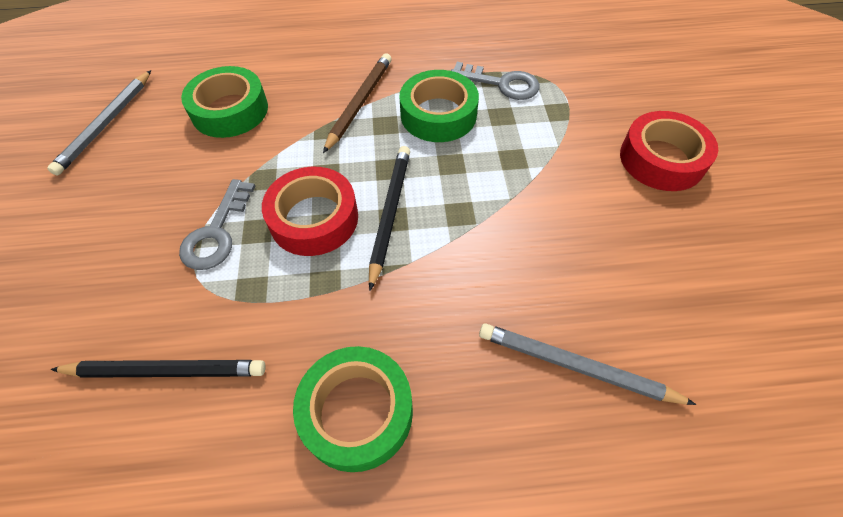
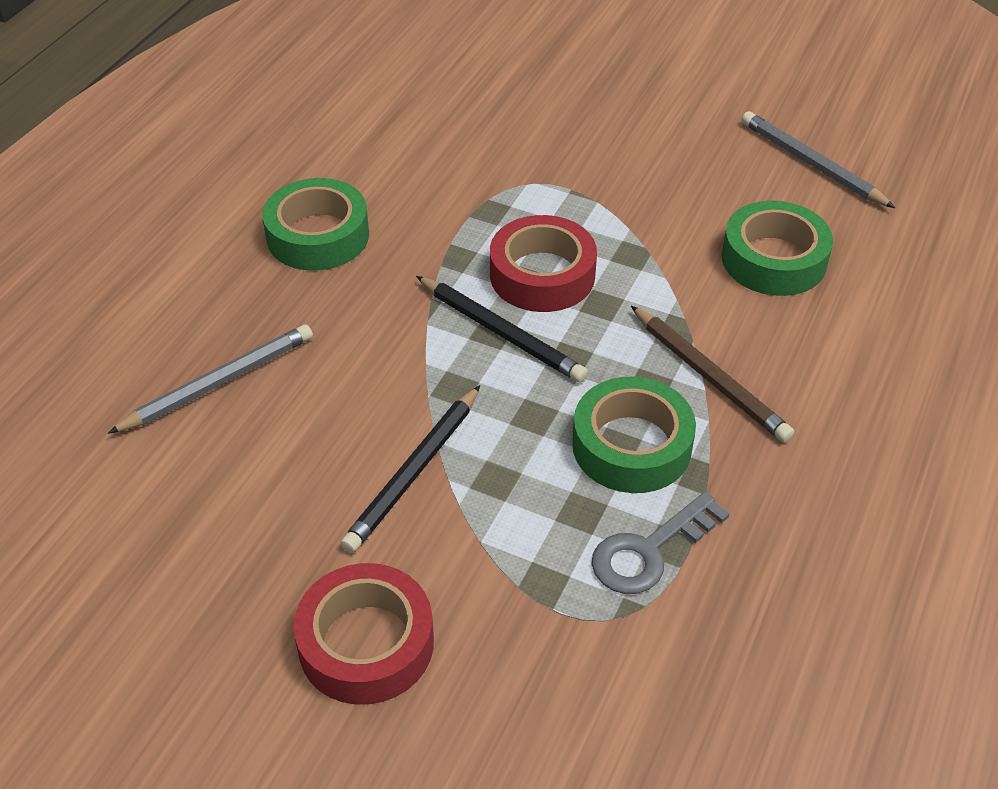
camera: 120 degrees right, 10 degrees down
(166, 371) = (451, 149): black pencil -> black pencil (414, 472)
(217, 232) = (579, 206): grey key -> none

